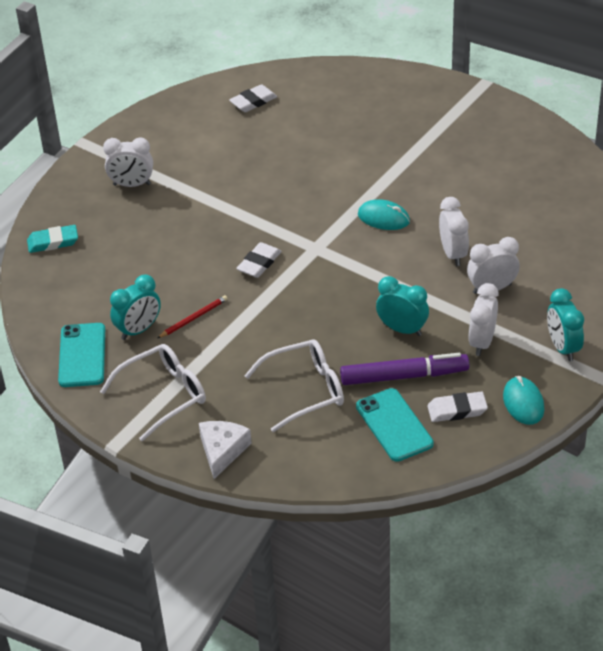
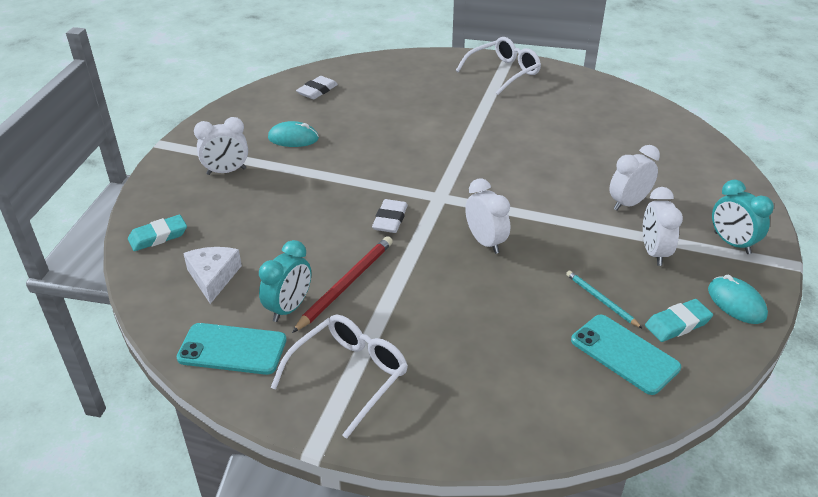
camera: 20 degrees left, 5 degrees down
(82, 355) = (232, 349): turquoise phone -> turquoise phone turned 60 degrees counterclockwise
(194, 318) = (346, 284): red pencil -> red pencil, size x1.66
(222, 451) = (450, 428): white cheese -> white cheese (213, 277)
(305, 390) = (507, 336): white glasses -> white glasses (503, 72)
(383, 218) = (489, 162): turquoise mouse -> turquoise mouse (293, 138)
(402, 329) = (569, 255): turquoise clock -> none
(404, 376) = (601, 300): purple marker -> turquoise pencil
(453, 254) = (572, 181): white clock -> white clock (485, 242)
(457, 410) = (677, 324): white eraser -> turquoise eraser

